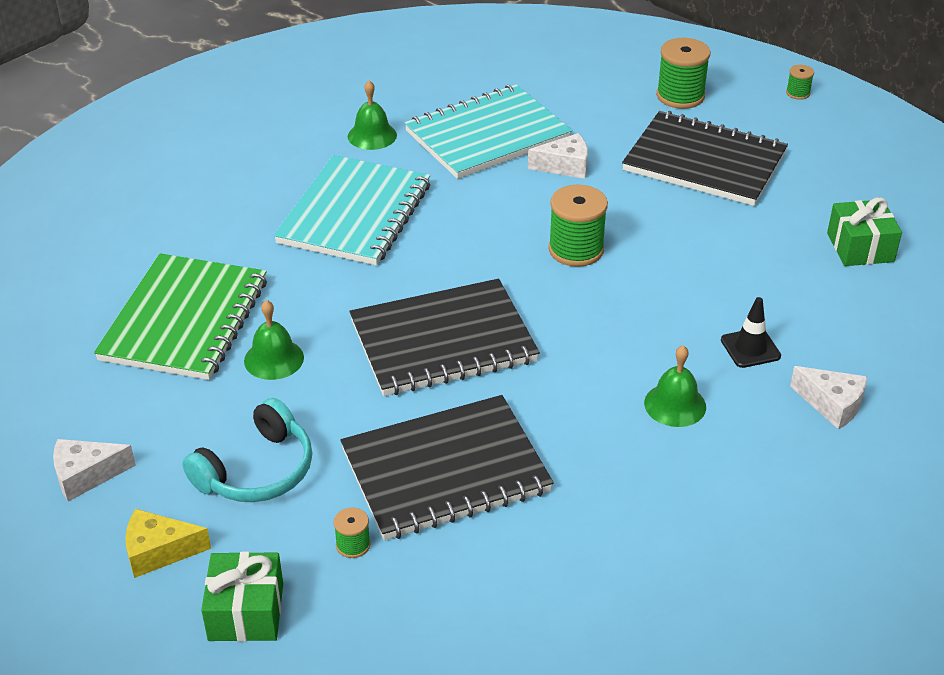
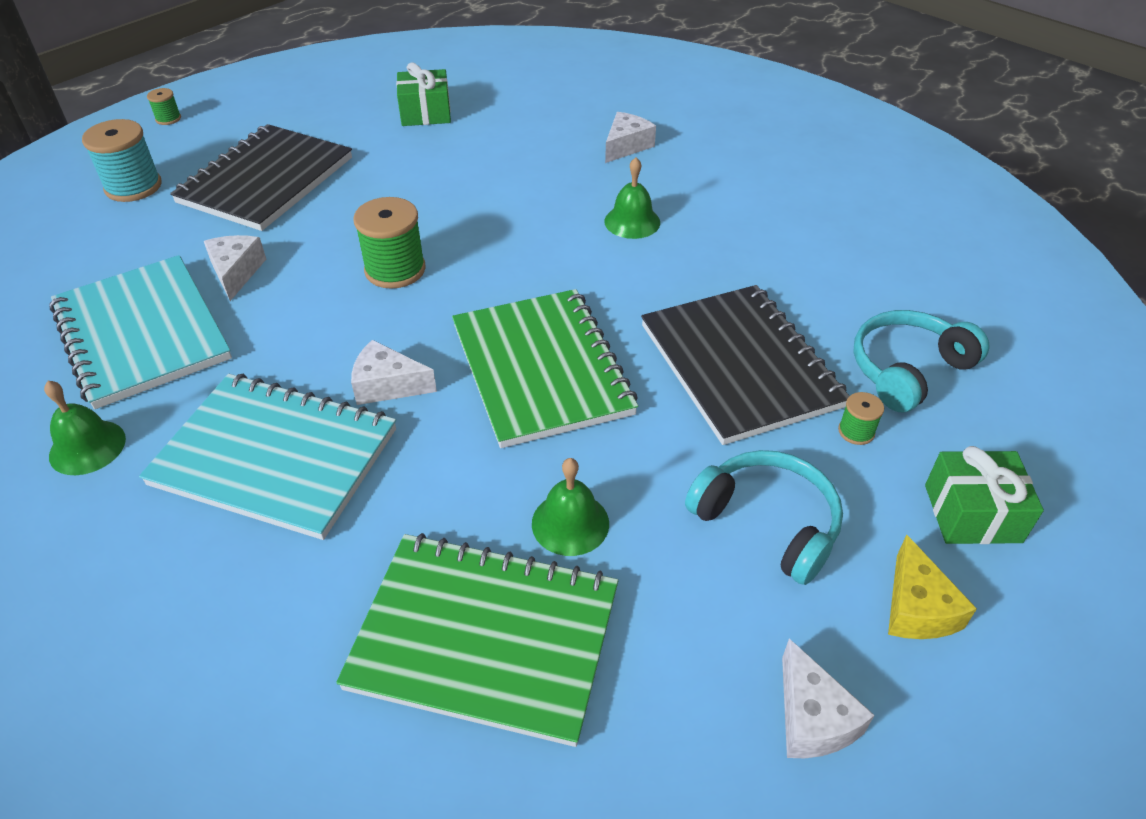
camera: 90 degrees left, 5 degrees up
(426, 258) = (387, 385): none -> white cheese
(437, 602) = (907, 369): none -> turquoise headphones
(443, 341) = (541, 369): black notebook -> green notebook
(680, 96) = (133, 187): green spool -> turquoise spool
(750, 348) = (557, 177): black traffic cone -> none

